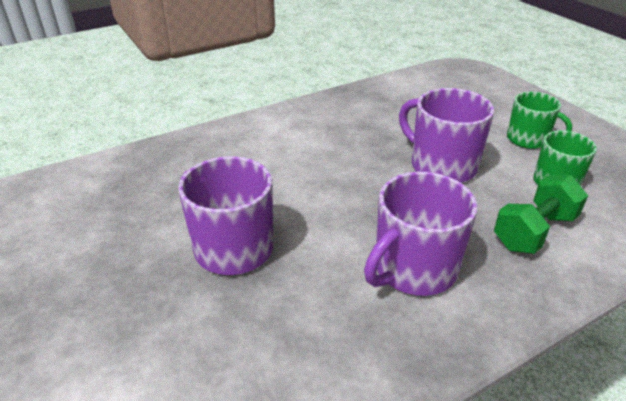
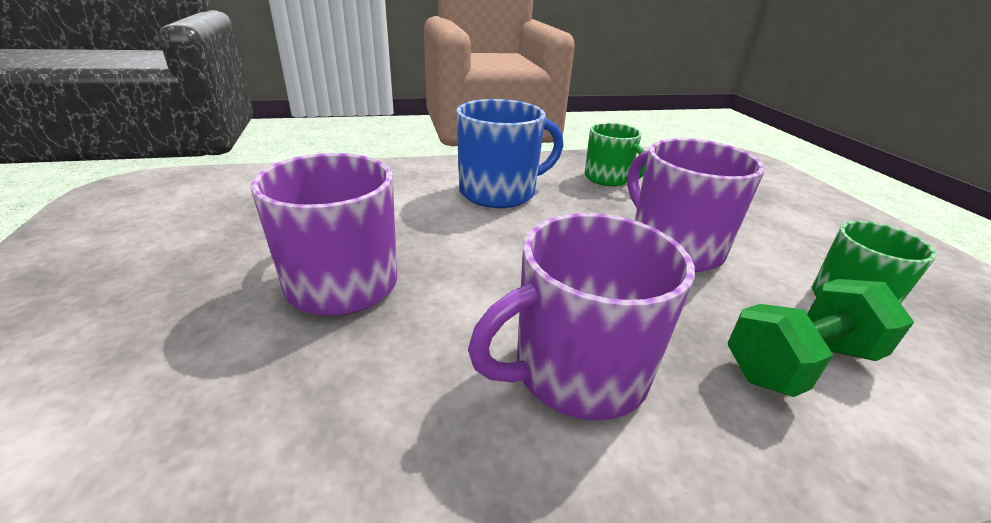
camera: 15 degrees right, 5 degrees down
(300, 144) = (500, 192): none -> blue mug
(528, 139) = (812, 241): green mug -> green mug (608, 178)

